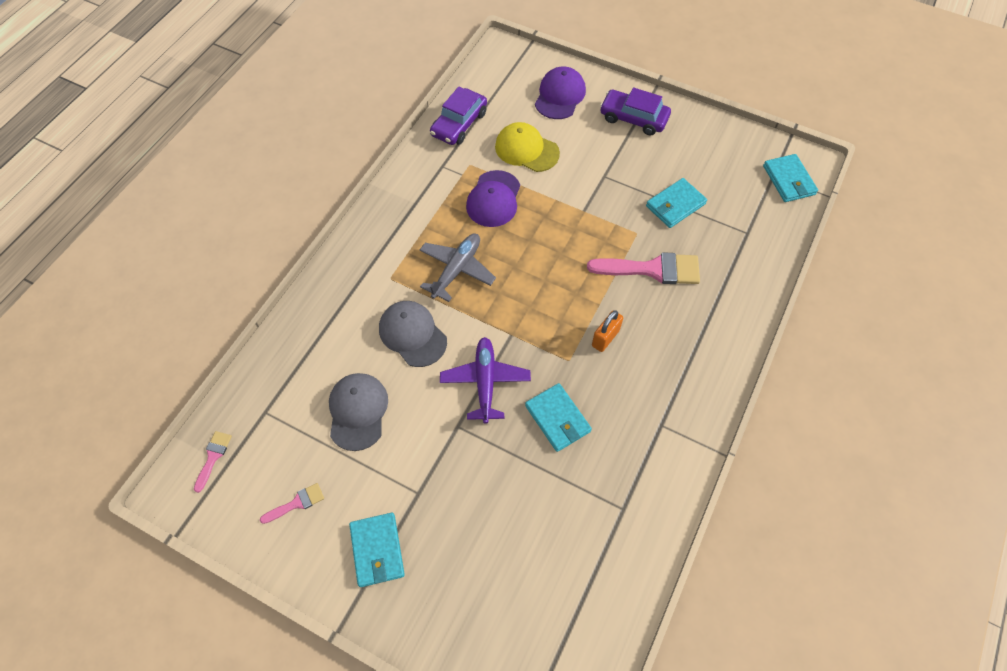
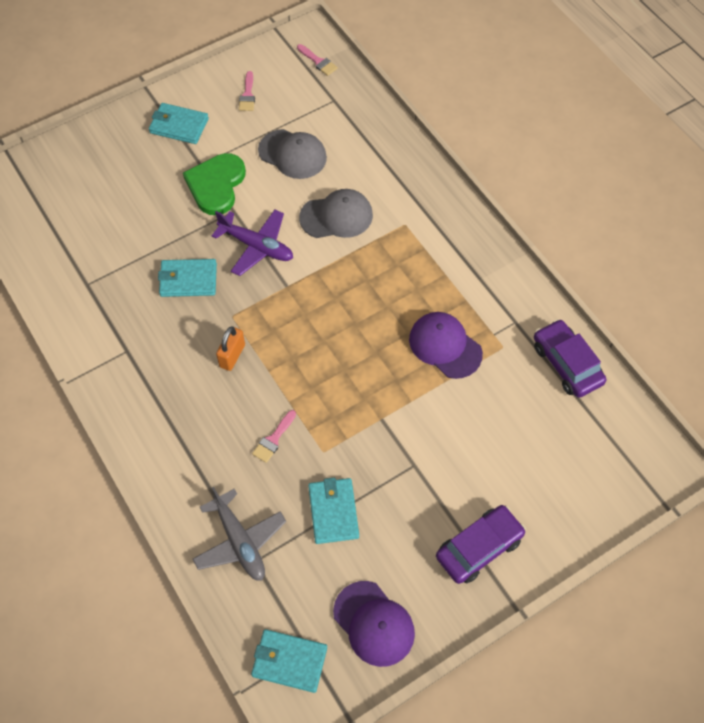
camera: 120 degrees right, 0 degrees up
(435, 461) = (216, 185): none -> green heart
(457, 269) = (381, 277): grey plane -> grey plane (240, 542)
(526, 150) = (493, 409): yellow cap -> none
(560, 96) = (557, 488): purple cap -> purple cap (374, 623)
(605, 338) = (232, 356): orange padlock -> orange padlock turned 45 degrees clockwise
(652, 269) = (273, 439): pink brush -> pink brush, size x0.49

